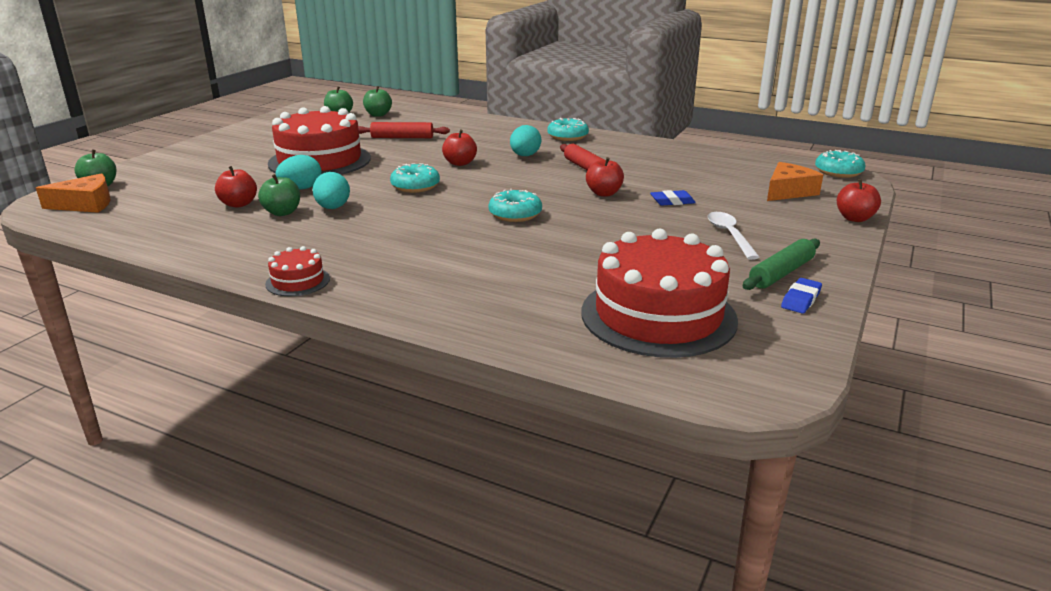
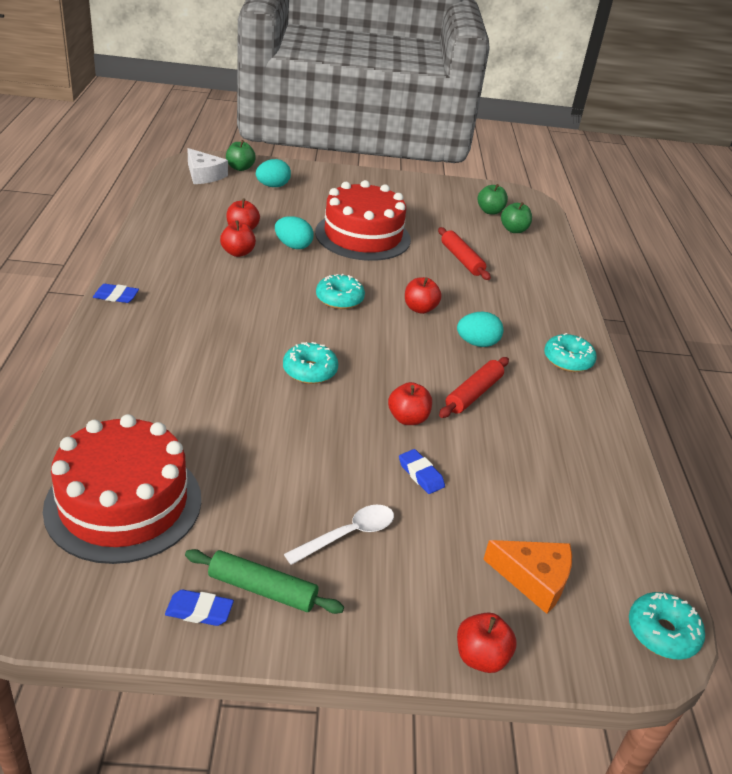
camera: 60 degrees right, 10 degrees up
(85, 204) = (204, 175): orange cheese -> white cheese
(282, 212) = (238, 253): green apple -> red apple
(298, 281) = (116, 296): red cake -> blue eraser
(333, 208) = (262, 272): turquoise egg -> turquoise egg (273, 186)

